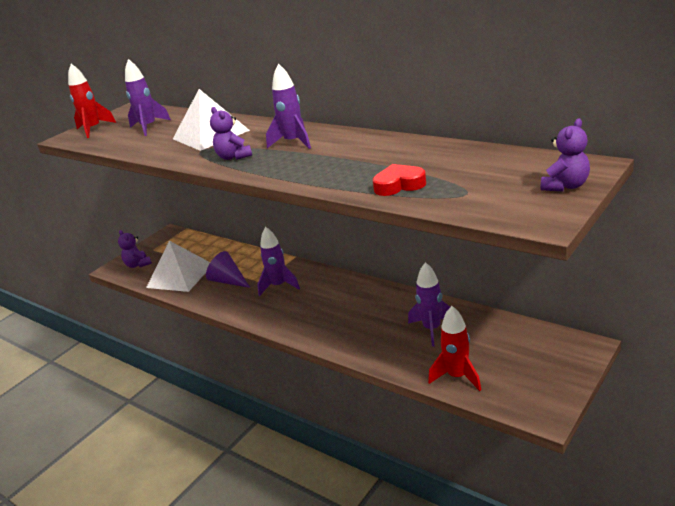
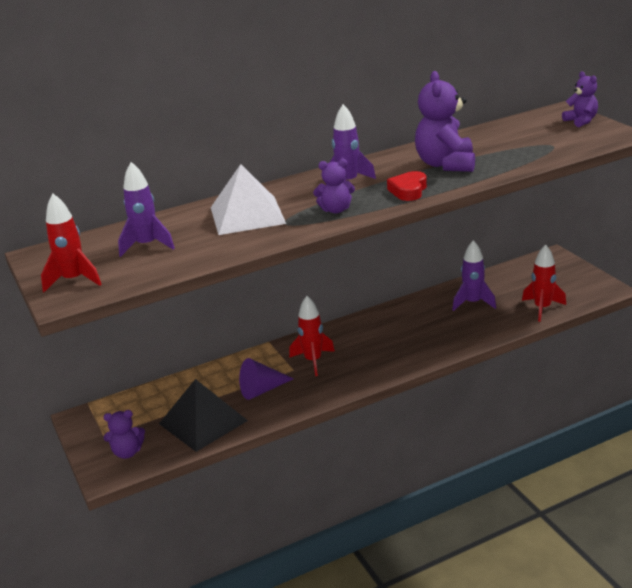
camera: 65 degrees left, 0 degrees up
(180, 275) = (203, 422): white pyramid -> black pyramid
(279, 286) = (313, 361): purple rocket -> red rocket
(364, 163) = (445, 164): none -> purple teddy bear
(399, 185) = (508, 160): red heart -> red heart (408, 190)

